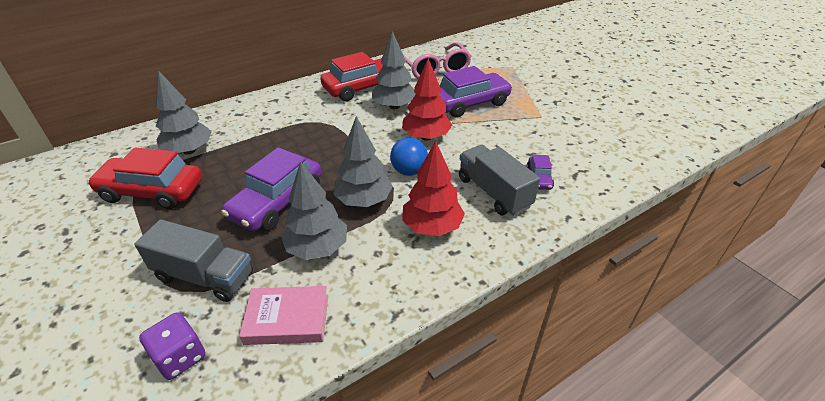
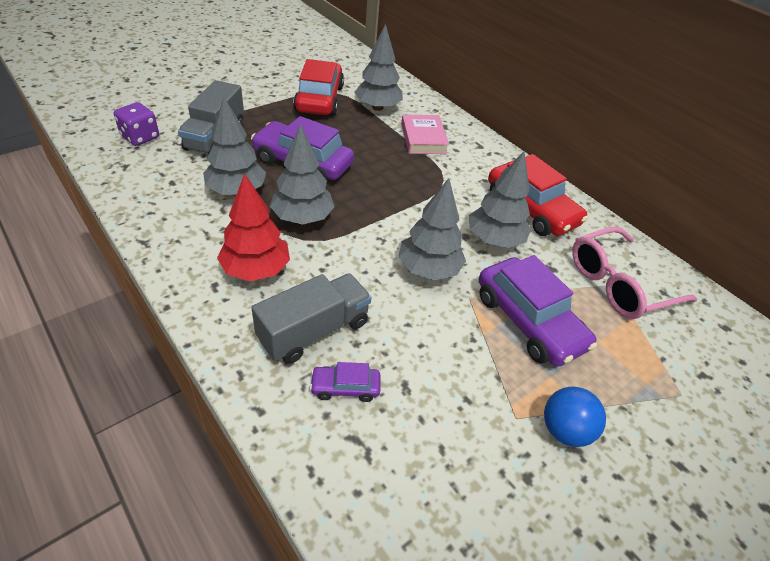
camera: 80 degrees right, 5 degrees up
(287, 319) = (158, 181): pink book -> pink book (423, 138)
(409, 171) = (355, 252): blue ball -> blue ball (564, 430)
(426, 137) = (428, 269): red tree -> grey tree

